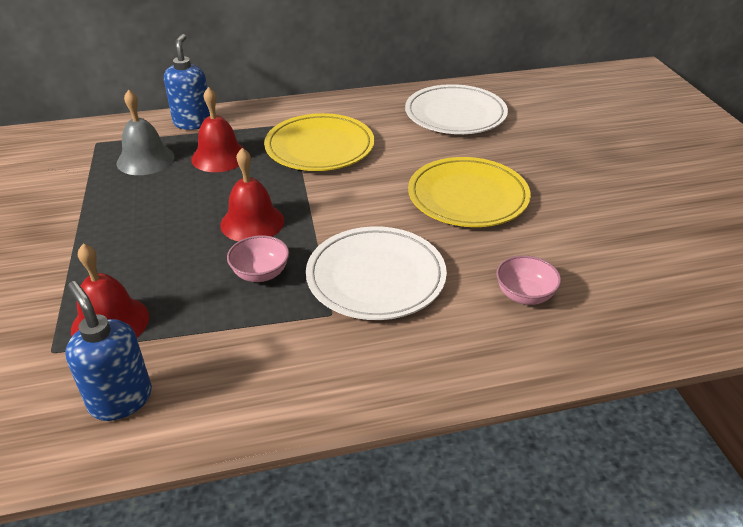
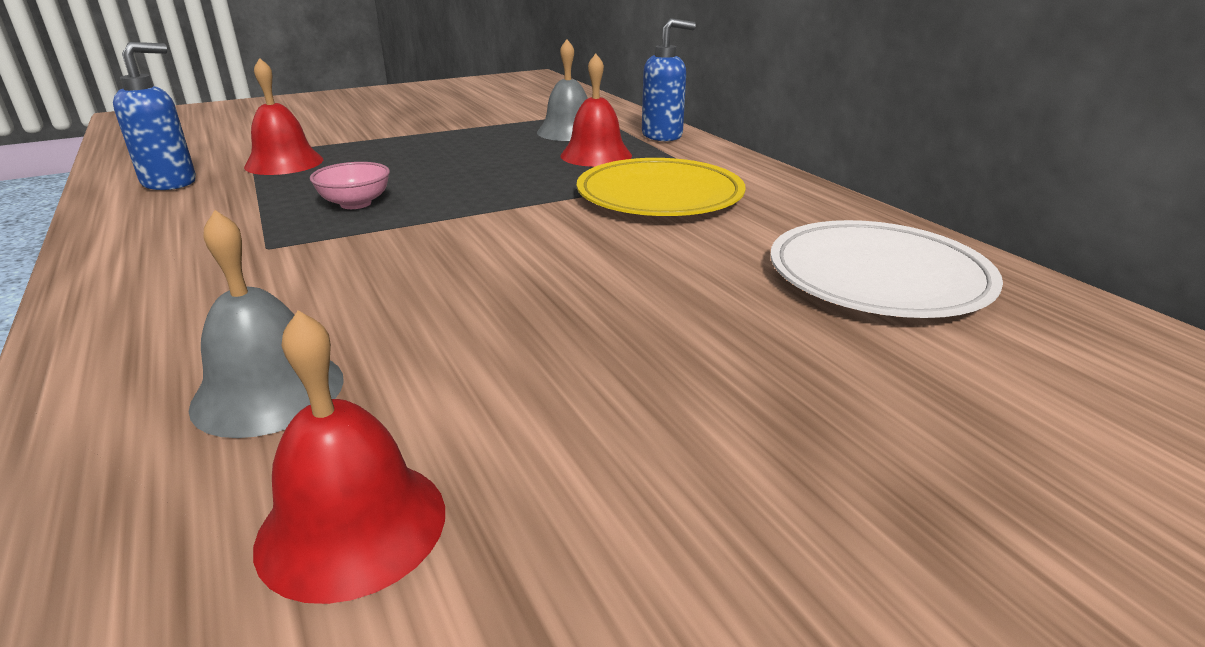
camera: 75 degrees right, 10 degrees down
(252, 222) = (460, 187): red bell -> red bell (352, 526)
(376, 277) = (340, 264): white plate -> none
(468, 197) = (580, 312): yellow plate -> none
(524, 295) = (268, 392): pink bowl -> grey bell

